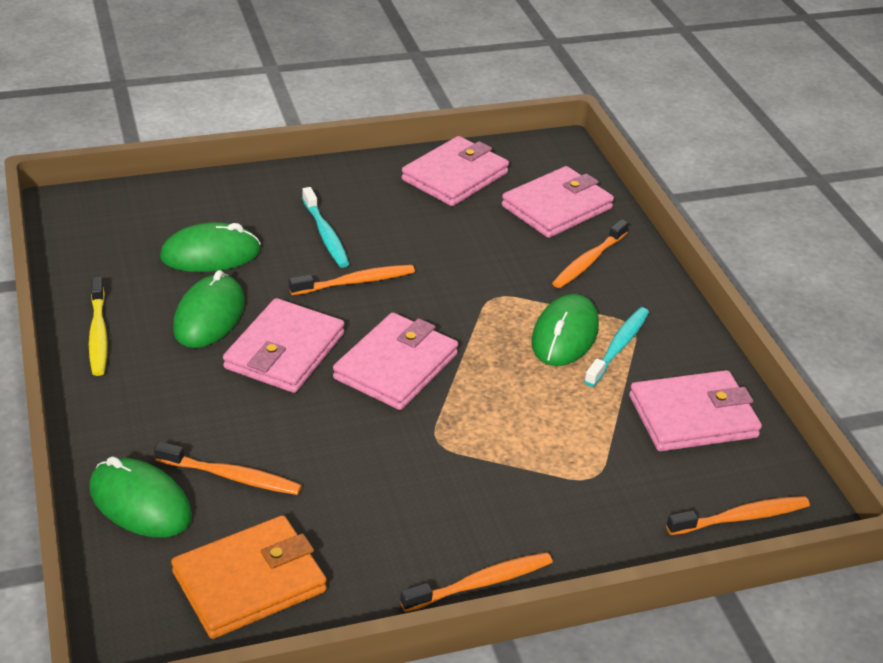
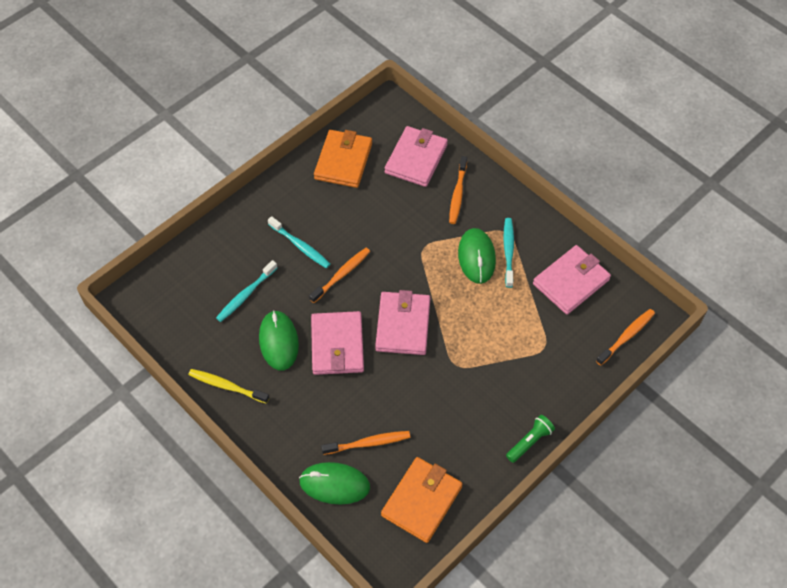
camera: 25 degrees left, 20 degrees up
(98, 334) = (227, 386): yellow toothbrush -> yellow toothbrush turned 150 degrees clockwise
(210, 254) = (246, 295): green mouse -> turquoise toothbrush
(455, 176) = (343, 161): pink wallet -> orange wallet
(481, 583) = (529, 442): orange toothbrush -> green flashlight

